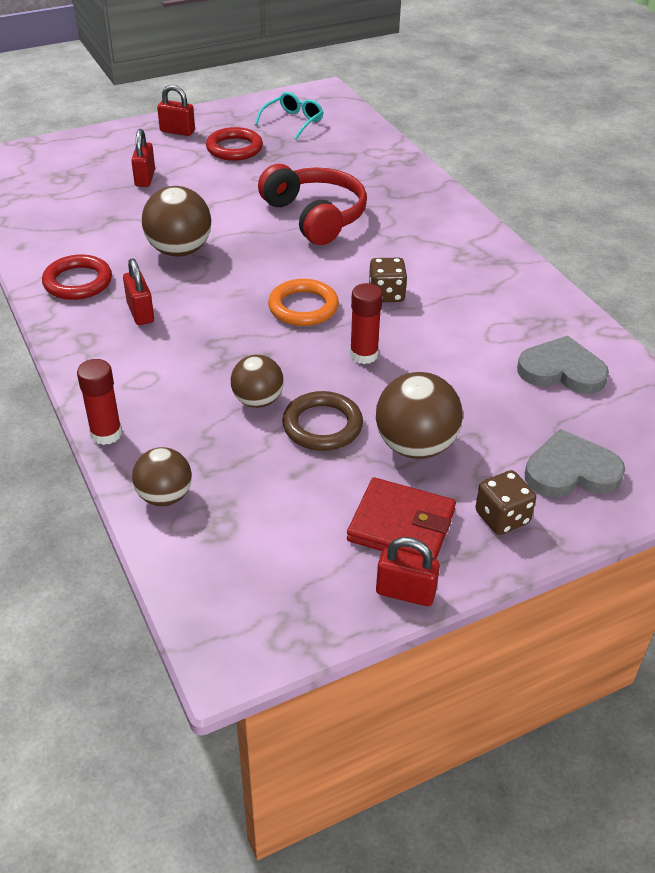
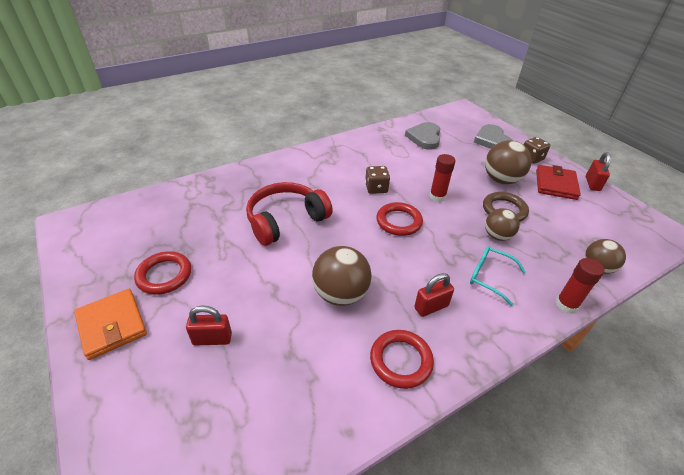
camera: 95 degrees left, 0 degrees up
(177, 131) = (112, 325): red padlock -> orange wallet
(293, 122) = (122, 239): turquoise glasses -> turquoise glasses (489, 277)
(303, 307) = (399, 221): orange ring -> red ring

